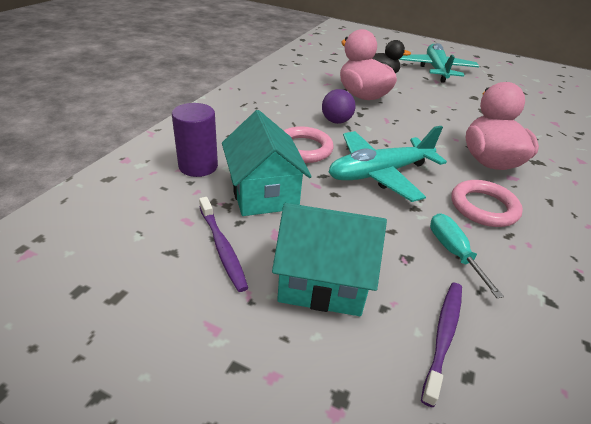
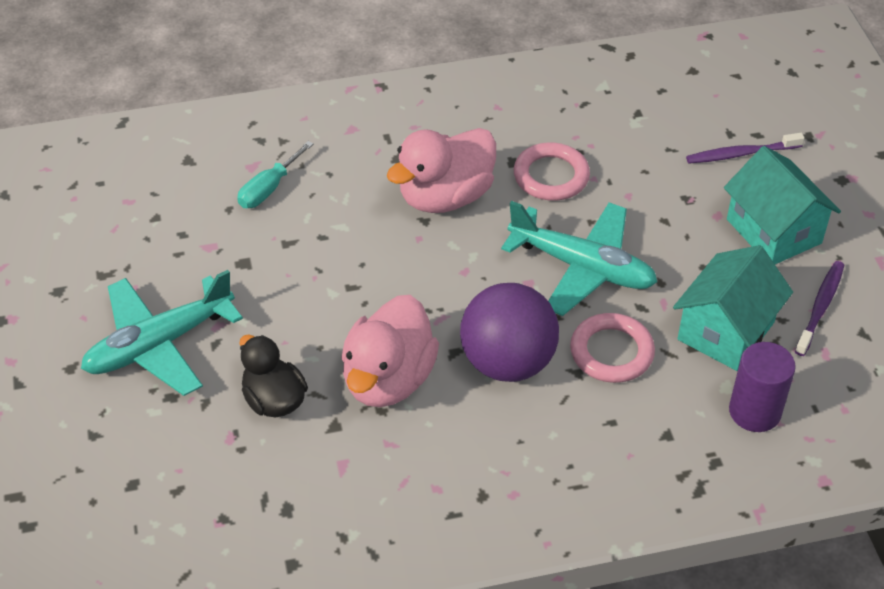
camera: 125 degrees left, 10 degrees up
(336, 121) = (507, 362): purple ball -> purple ball, size x1.83
(453, 252) = (646, 175): turquoise screwdriver -> turquoise screwdriver (269, 189)

